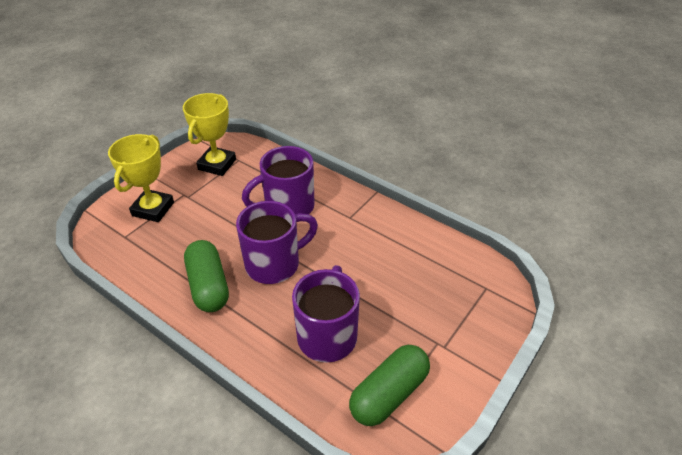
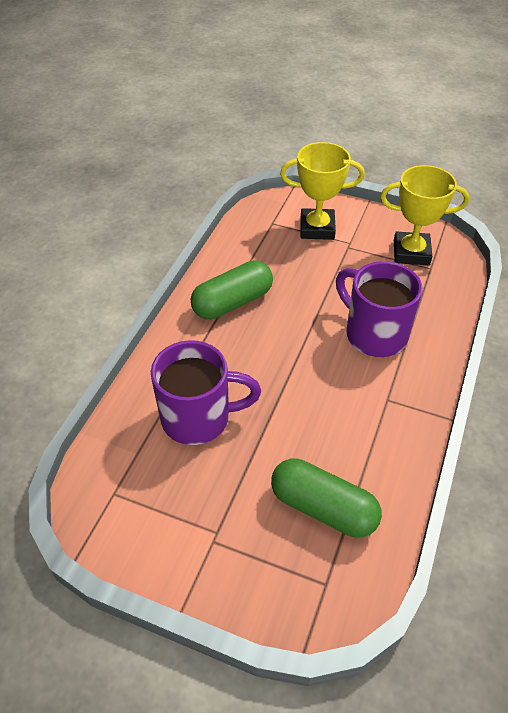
camera: 75 degrees right, 5 degrees up
(275, 264) = (281, 346): purple mug -> none
(389, 394) = (136, 491): green capsule -> green capsule (323, 508)

